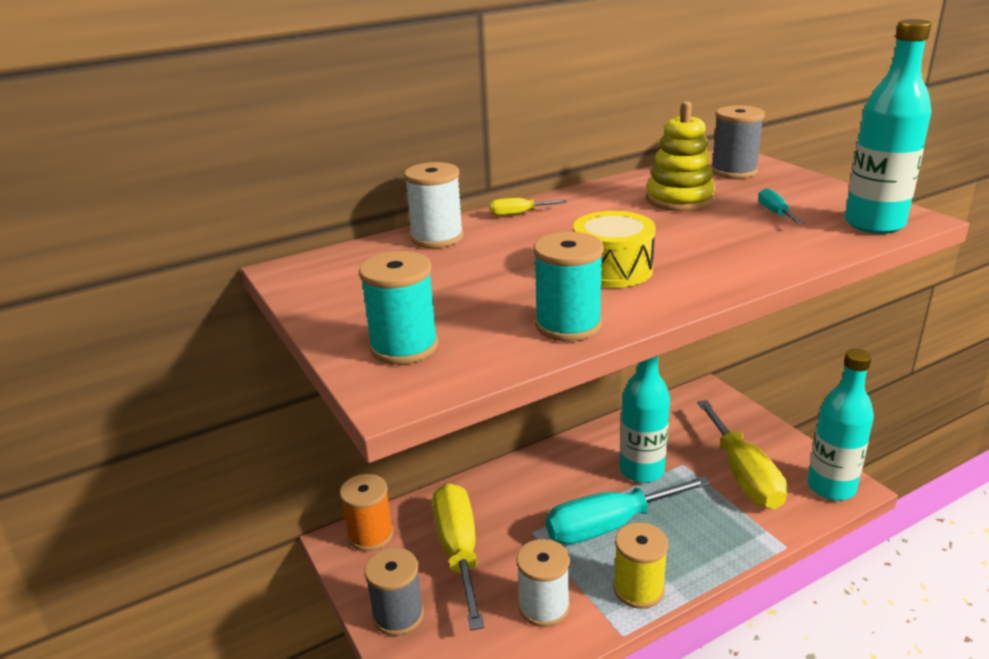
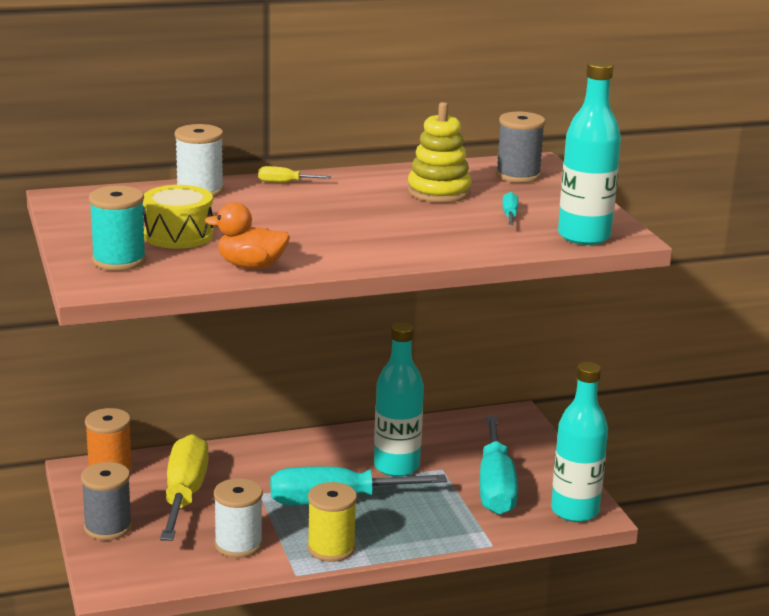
camera: 10 degrees right, 5 degrees down
(568, 325) = (251, 266): turquoise spool -> orange duck
(612, 269) = (322, 236): yellow drum -> yellow drum (178, 235)
(744, 475) = (495, 487): yellow screwdriver -> turquoise screwdriver

